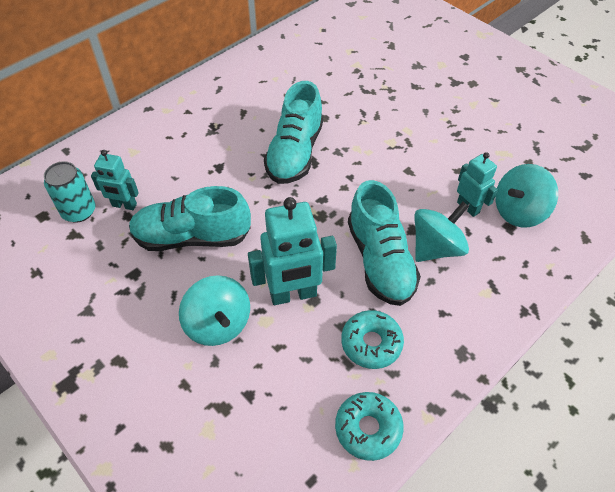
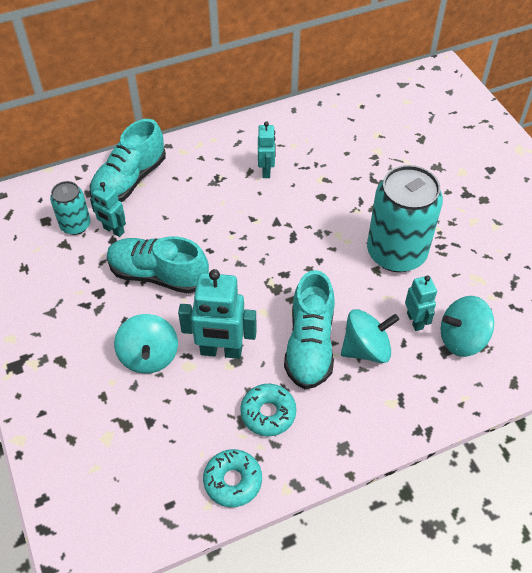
camera: 20 degrees right, 0 degrees up
(259, 107) = (266, 171): none -> turquoise robot
(295, 153) = (279, 223): turquoise shoe -> turquoise shoe (129, 180)
(419, 150) = (396, 253): none -> turquoise can

